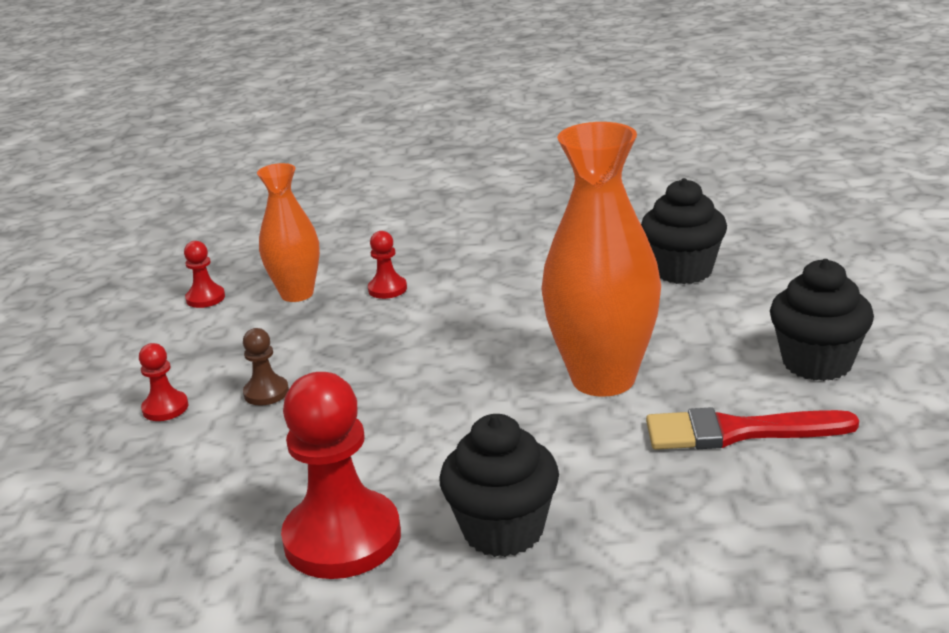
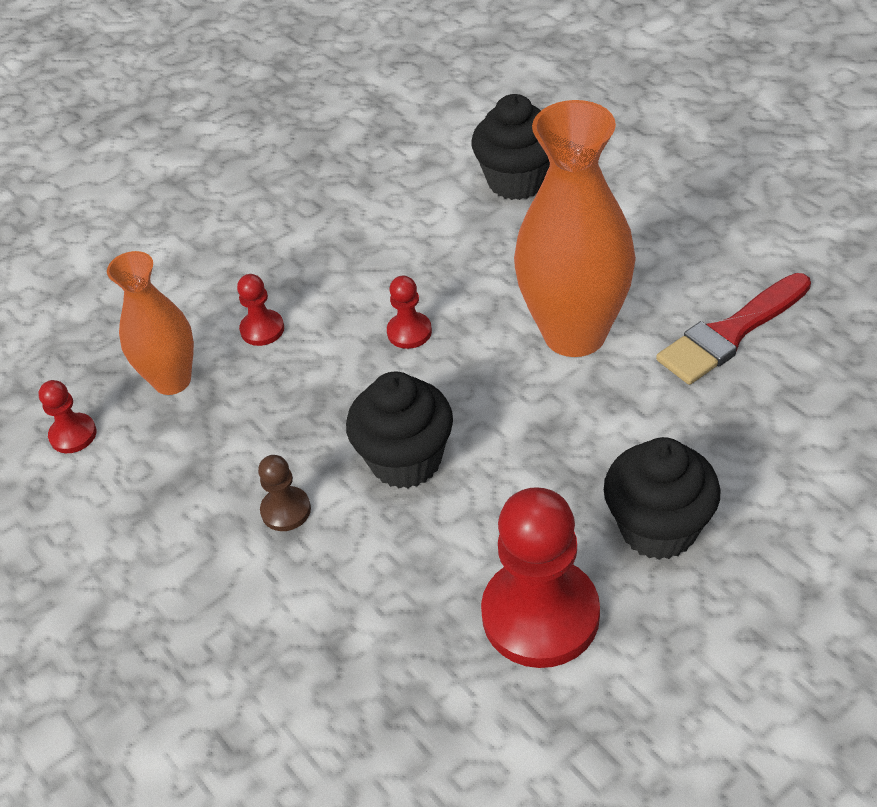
camera: 35 degrees left, 20 degrees up
(165, 408) = (202, 584): red pawn -> red pawn (409, 332)
(817, 363) = (720, 233): black cupcake -> black cupcake (406, 460)

